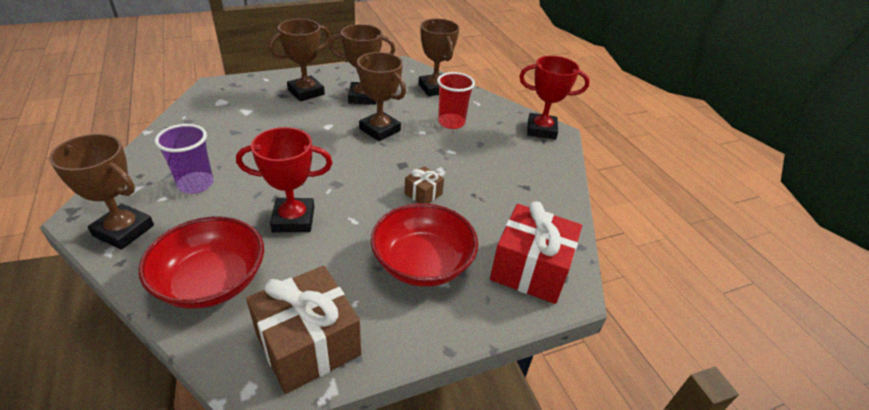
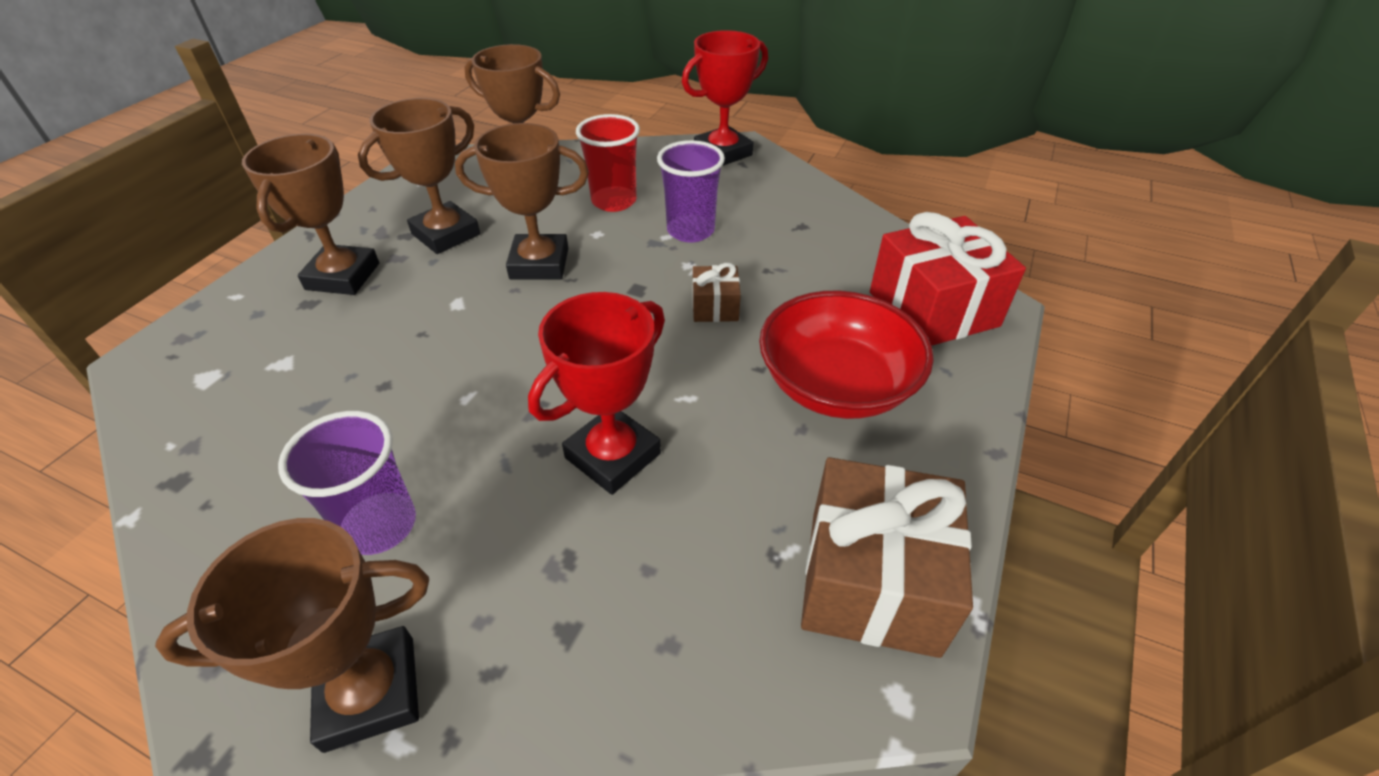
camera: 40 degrees left, 5 degrees up
(212, 281) = (639, 627): red bowl -> none
(465, 155) = (690, 231): none -> purple cup

